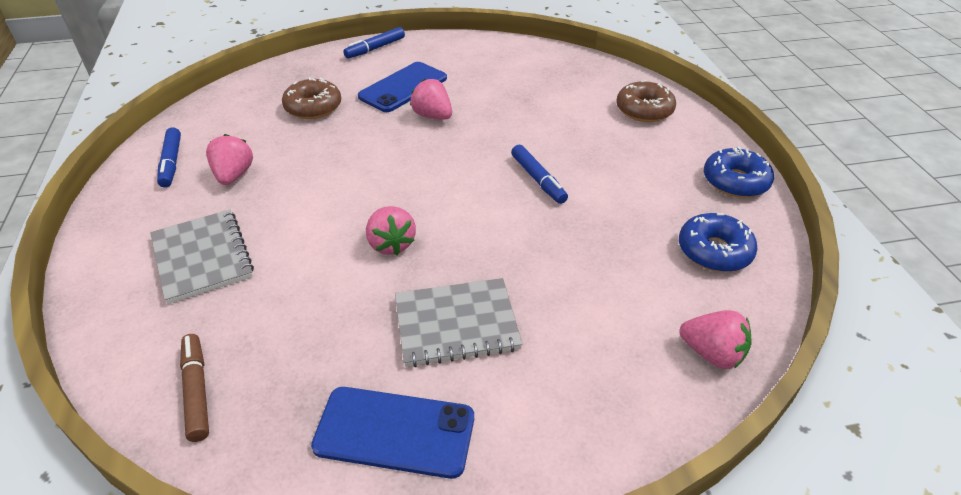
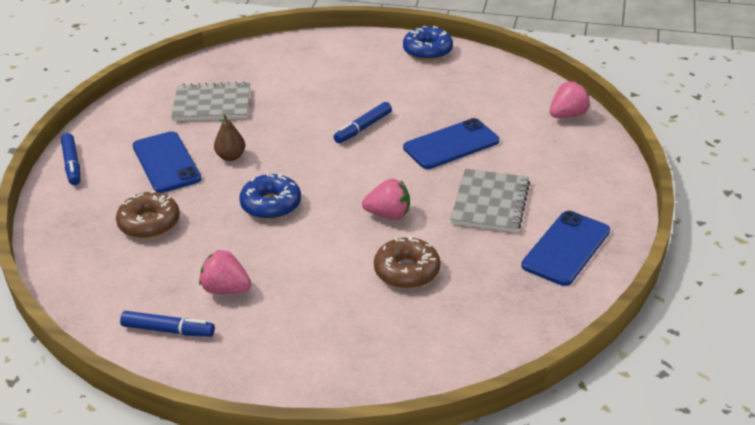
camera: 65 degrees left, 5 degrees down
(197, 391) = (487, 335): brown marker -> none
(202, 257) = (335, 320): grey notebook -> grey notebook (212, 104)
(432, 116) = (231, 157): pink strawberry -> brown pear
(538, 179) = (363, 128): blue marker -> blue marker turned 135 degrees clockwise
(555, 256) = (451, 144): none -> blue phone
(644, 110) = (315, 55): brown donut -> brown donut (407, 271)
(714, 251) = (487, 83): blue donut -> blue donut (271, 205)

